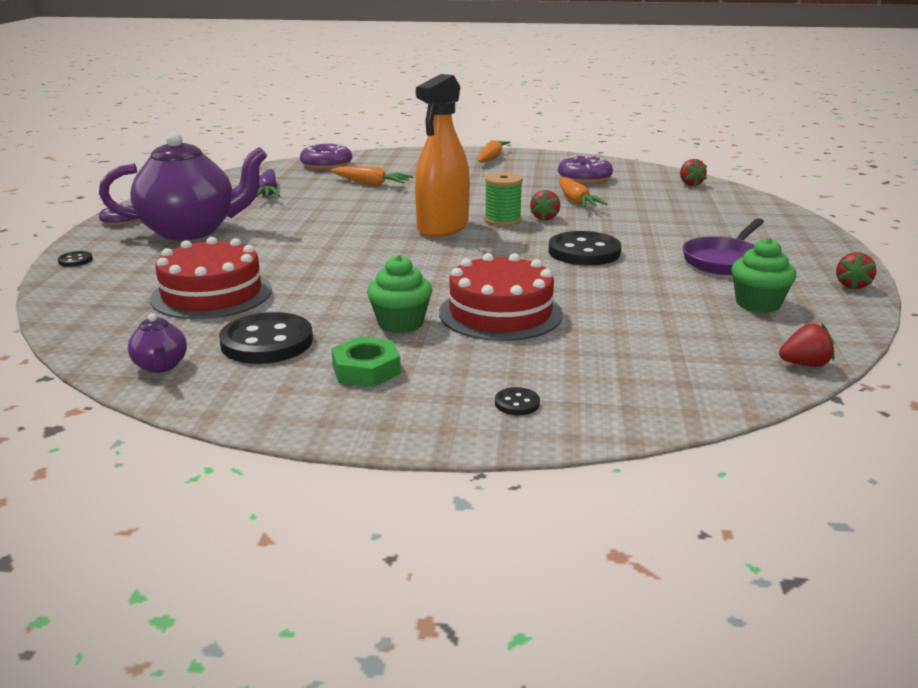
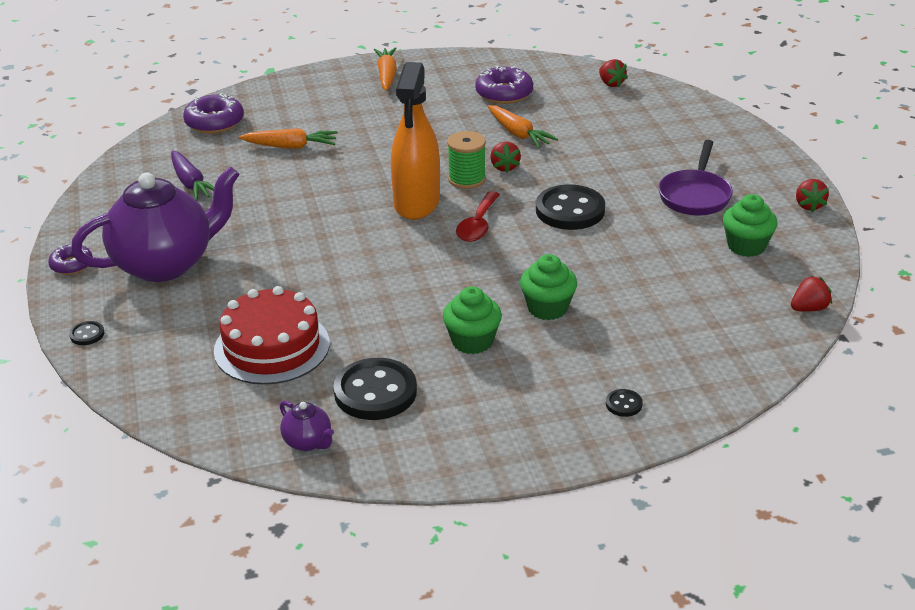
camera: 20 degrees left, 10 degrees up
(366, 370) = (484, 401): green nut -> none
(485, 248) = (478, 225): none -> red spoon
(500, 313) = (547, 308): red cake -> green cupcake

